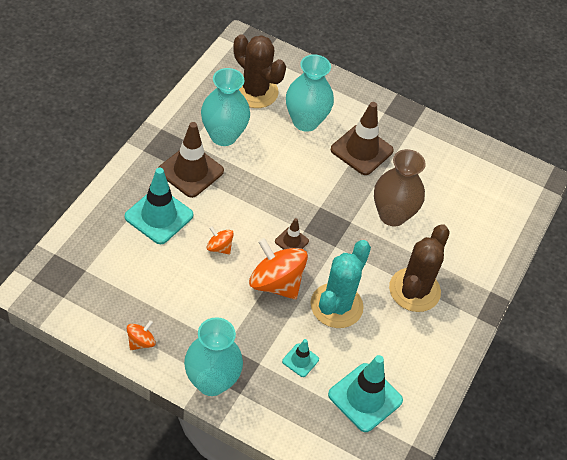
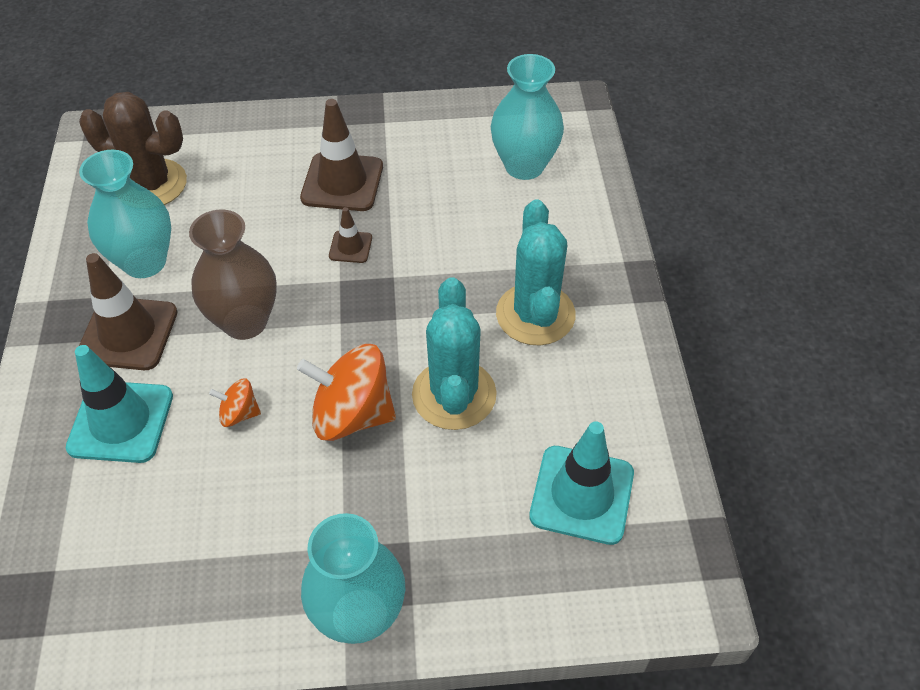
camera: 25 degrees left, 0 degrees up
(141, 342) = (213, 625): orange spinning top -> none
(291, 241) = (334, 346): brown traffic cone -> brown traffic cone (350, 247)
(300, 360) = (461, 500): turquoise traffic cone -> none
(305, 121) = (245, 186): turquoise vase -> turquoise vase (524, 166)
(392, 215) = (438, 238): brown vase -> brown vase (245, 322)
(414, 290) = (535, 314): brown cactus -> turquoise cactus

